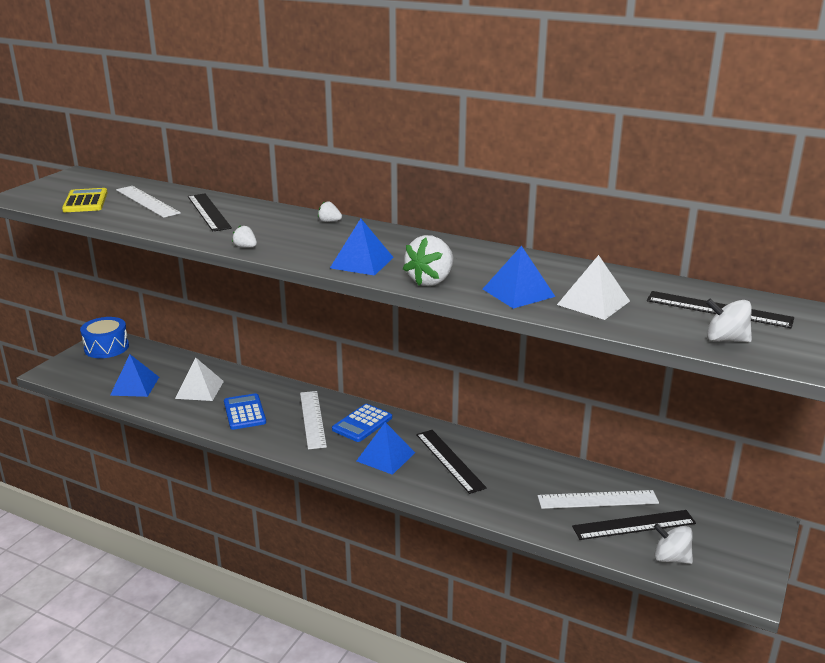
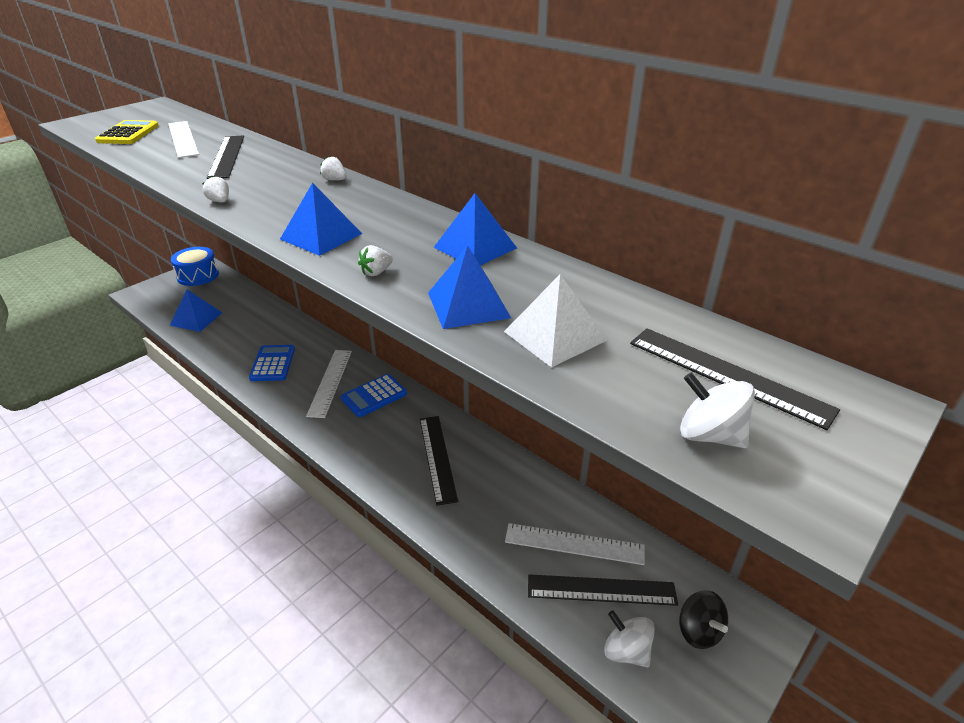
camera: 15 degrees right, 10 degrees up
(199, 389) = (248, 332): white pyramid -> none
(385, 457) = (375, 440): blue pyramid -> blue pyramid (475, 247)
(431, 281) = (376, 272): white strawberry -> white strawberry, size x0.48
(718, 536) = (698, 631): none -> black spinning top

